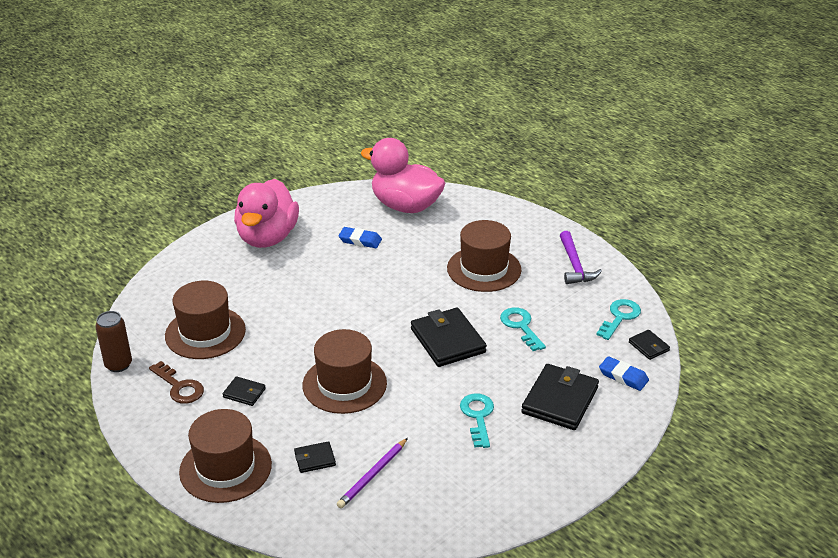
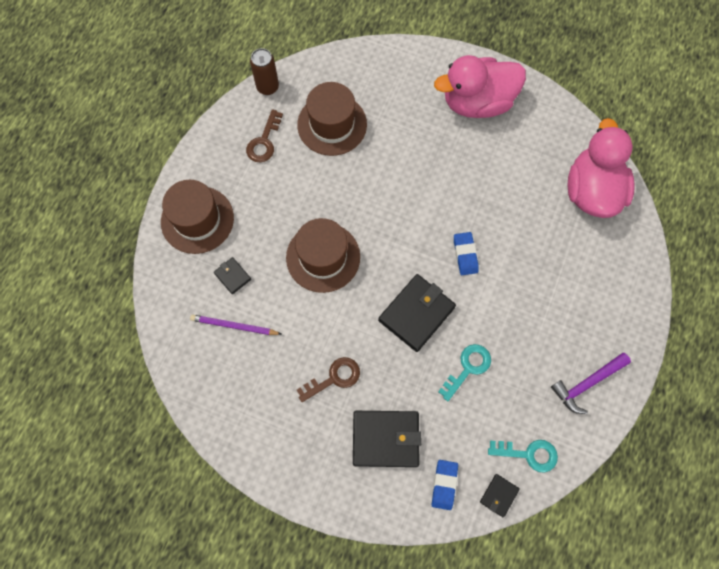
camera: 65 degrees right, 35 degrees up
(244, 393) = (279, 190): black wallet -> none
(360, 240) = (516, 178): blue eraser -> blue eraser (465, 255)
(478, 416) = (334, 378): turquoise key -> brown key
(484, 269) = (534, 302): brown hat -> none

